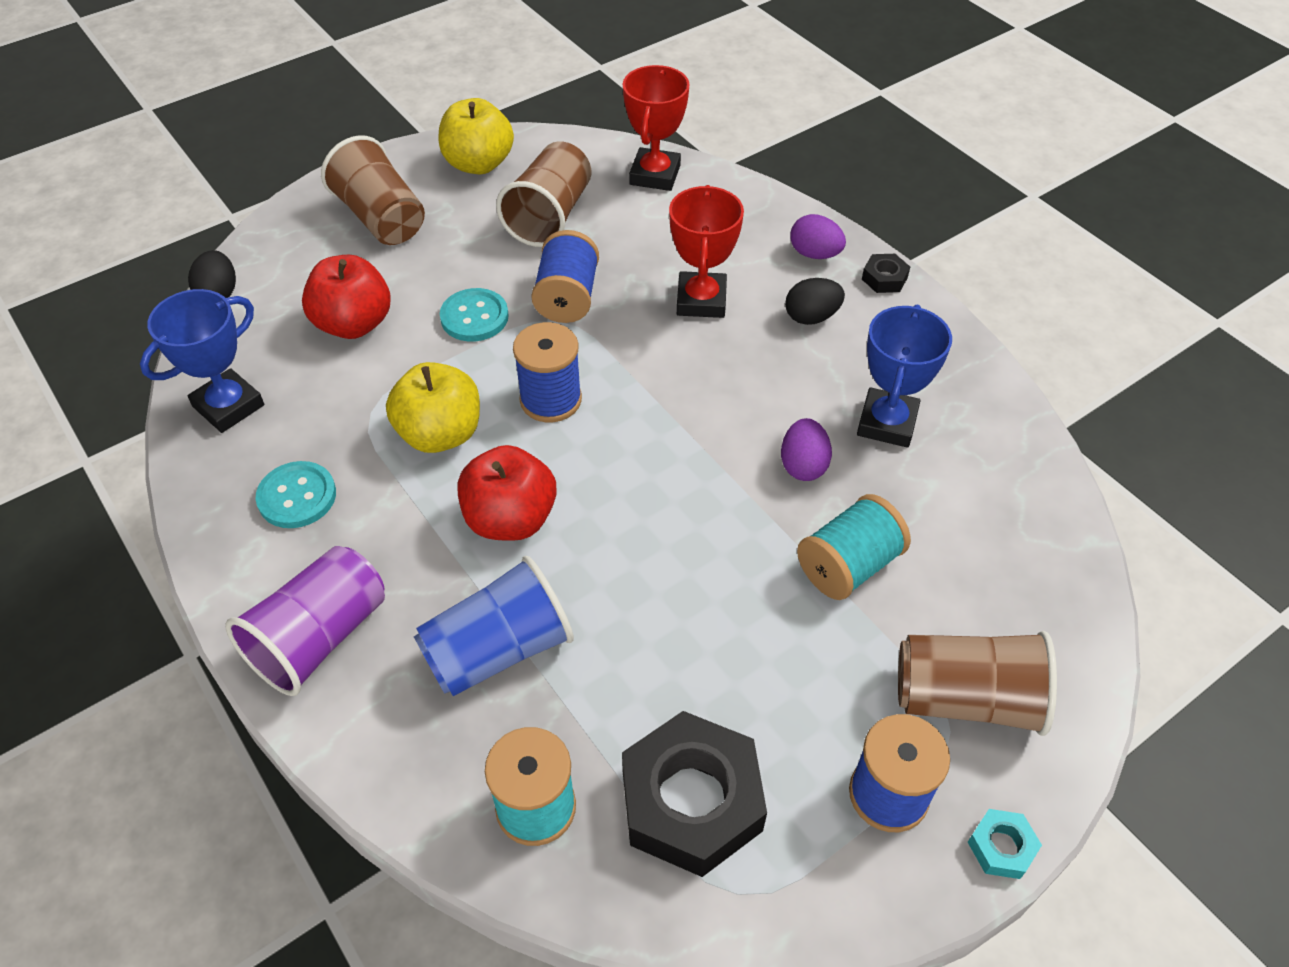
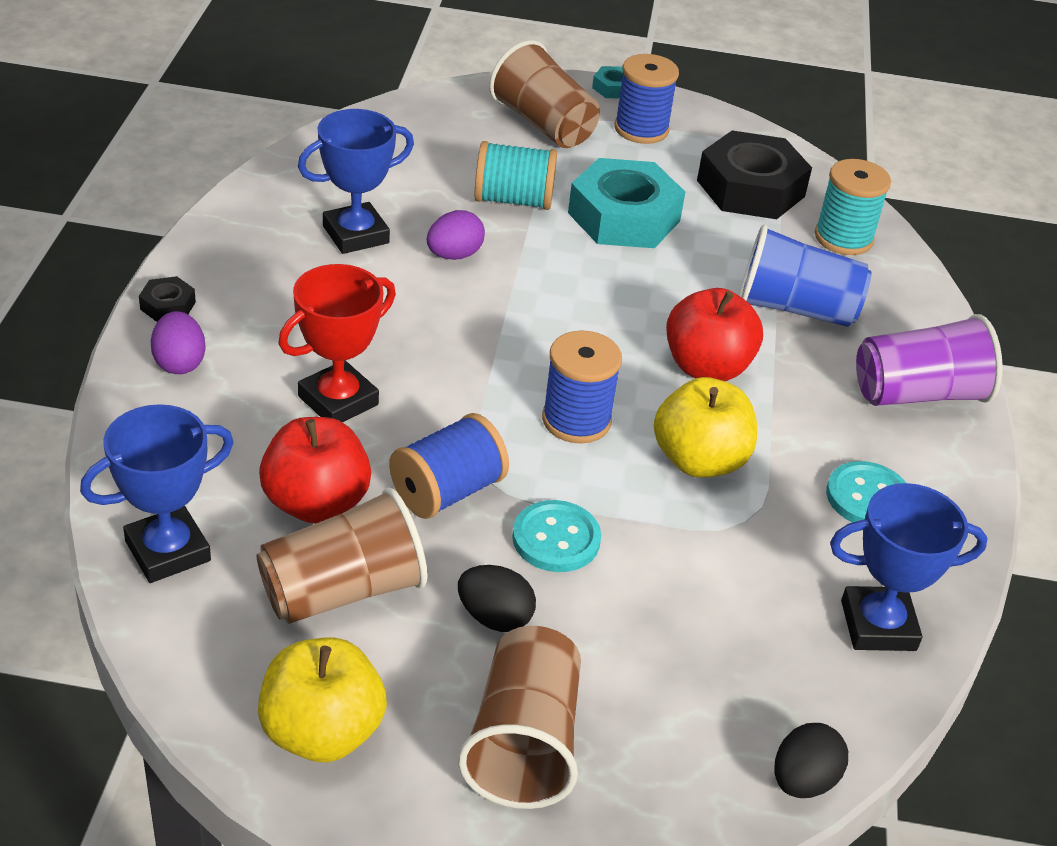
camera: 140 degrees left, 10 degrees down
(354, 324) = (682, 622): red apple -> red apple (316, 503)
(655, 175) = (168, 551): red trophy -> blue trophy
(747, 633) = (623, 217): none -> turquoise nut
(811, 317) = (277, 324): black egg -> black egg (494, 617)

